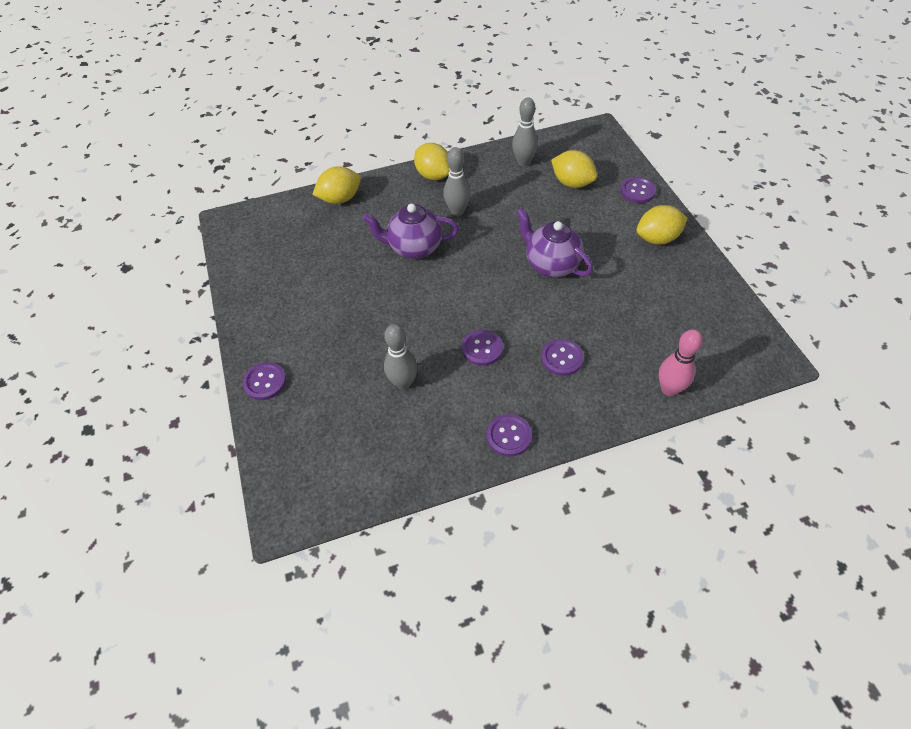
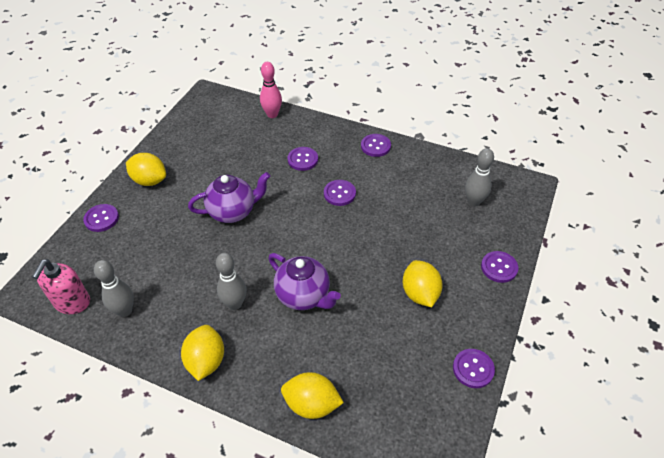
camera: 140 degrees left, 5 degrees down
(240, 286) = (473, 369): none -> purple button
(403, 383) = (406, 206): grey bowling pin -> grey bowling pin (474, 202)
(551, 265) = (233, 212): purple teapot -> purple teapot turned 105 degrees counterclockwise
(563, 144) = (72, 302): none -> pink soap dispenser
(572, 183) = (126, 260): yellow lemon -> yellow lemon (420, 293)

